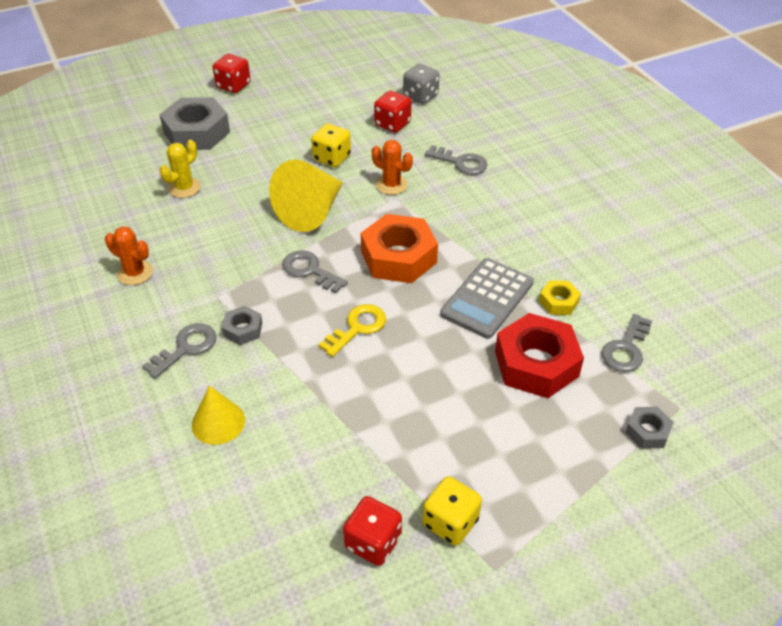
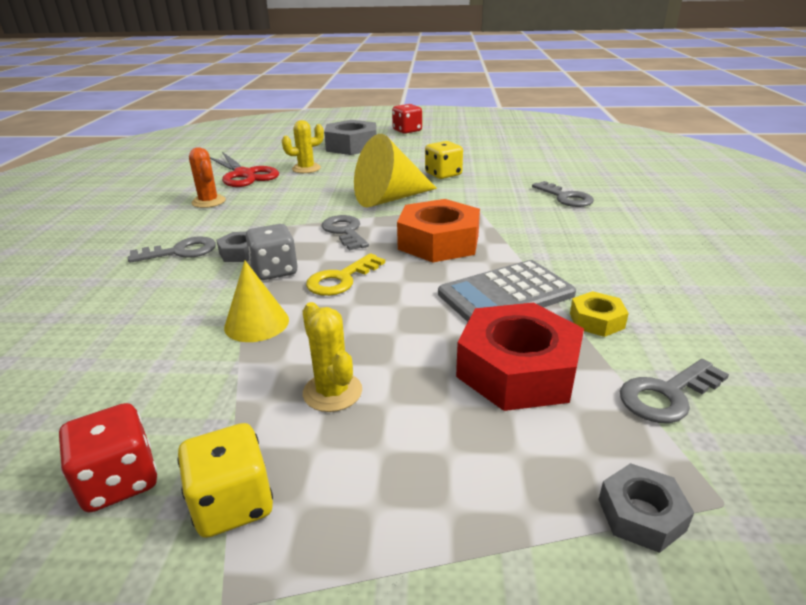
camera: 30 degrees right, 15 degrees down
(125, 218) = (244, 174): none -> red scissors
(218, 422) = (132, 308): yellow cone -> yellow cone (256, 323)
(357, 328) = (341, 279): yellow key -> yellow key turned 150 degrees clockwise
(391, 185) = (481, 198): orange cactus -> none
(392, 124) = (519, 166): red dice -> none
(420, 96) = (561, 156): grey dice -> grey dice (274, 271)
(440, 429) = (332, 392): none -> yellow cactus

